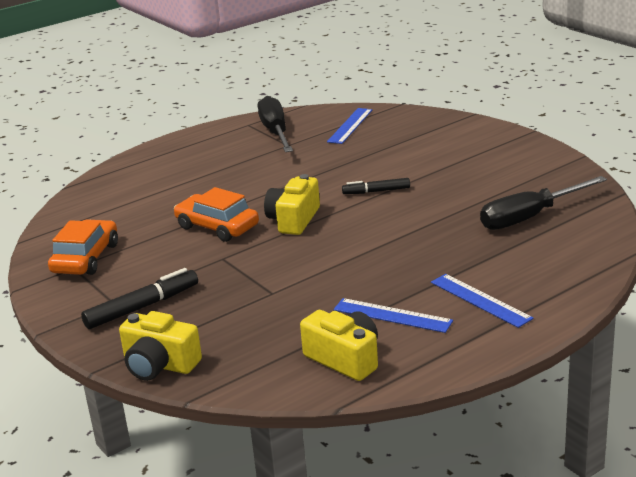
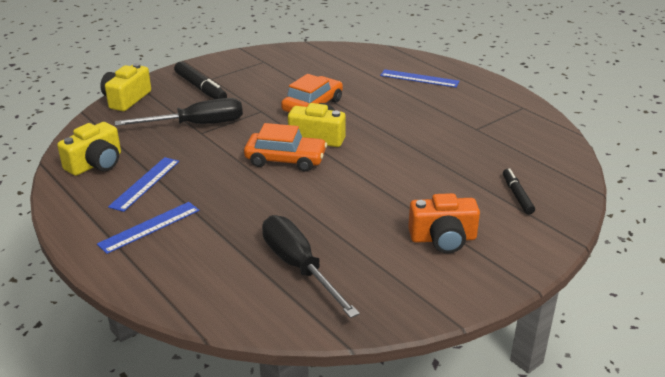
camera: 85 degrees right, 5 degrees up
(86, 258) = (275, 63): orange car -> orange car (285, 159)
(275, 132) = (506, 121): black screwdriver -> black screwdriver (197, 125)
(350, 126) = (529, 161): blue ruler -> blue ruler (419, 78)
(376, 191) = (369, 176): black marker -> black marker (517, 195)
(476, 160) = (443, 239): none -> orange camera

